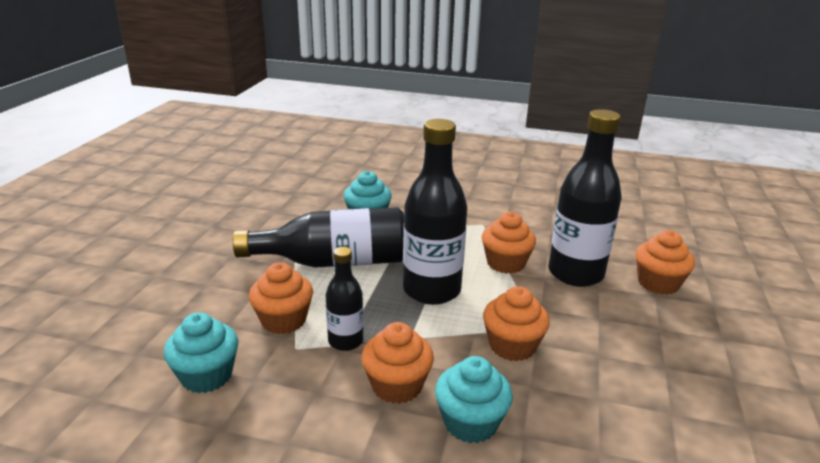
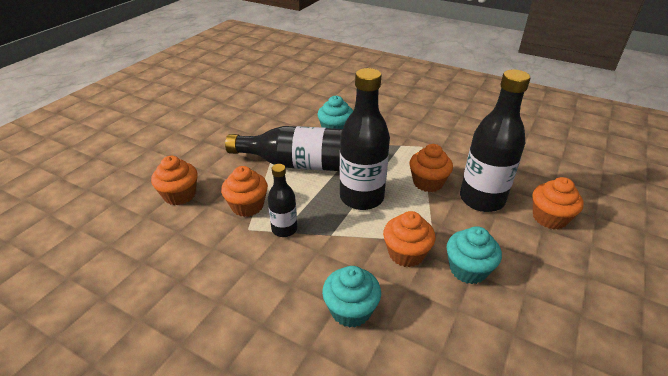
camera: 15 degrees right, 10 degrees up
(206, 375) = (183, 240): turquoise cupcake -> turquoise cupcake (468, 269)
(397, 385) = (308, 271): orange cupcake -> orange cupcake (179, 195)

